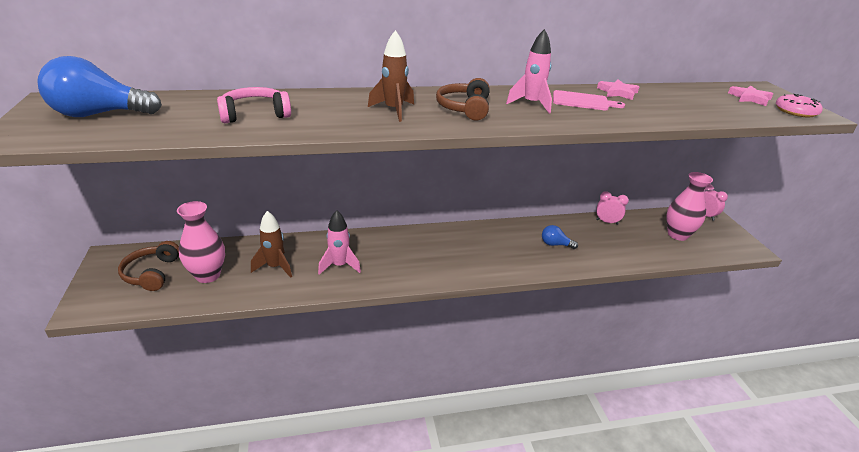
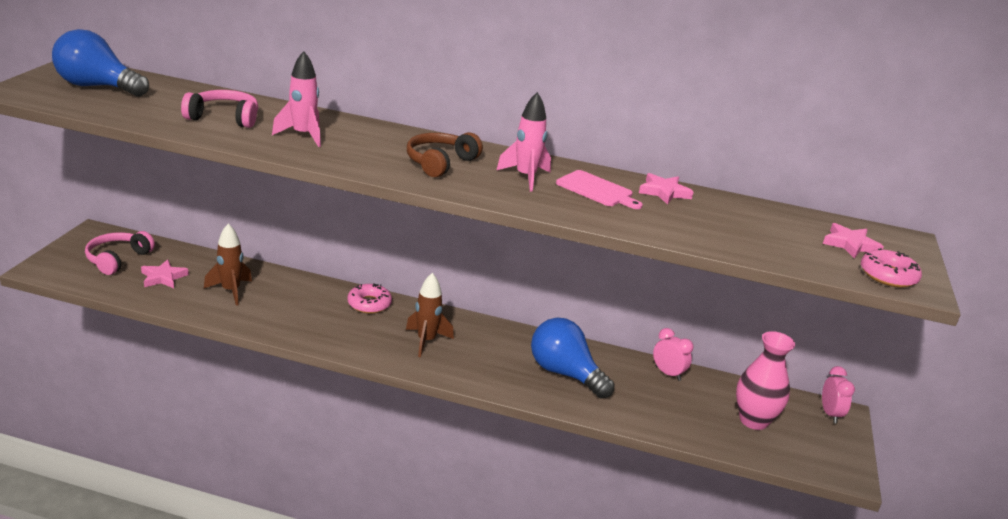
camera: 25 degrees right, 5 degrees down
(152, 273) = (117, 259): brown headphones -> pink headphones
(208, 275) = (163, 277): pink vase -> pink star
(339, 266) = (294, 311): pink rocket -> pink rocket (303, 135)
(387, 240) = (369, 304): none -> pink donut
(393, 110) = (361, 146): brown rocket -> brown rocket (426, 341)
(555, 244) = (565, 373): blue light bulb -> blue light bulb, size x1.97

